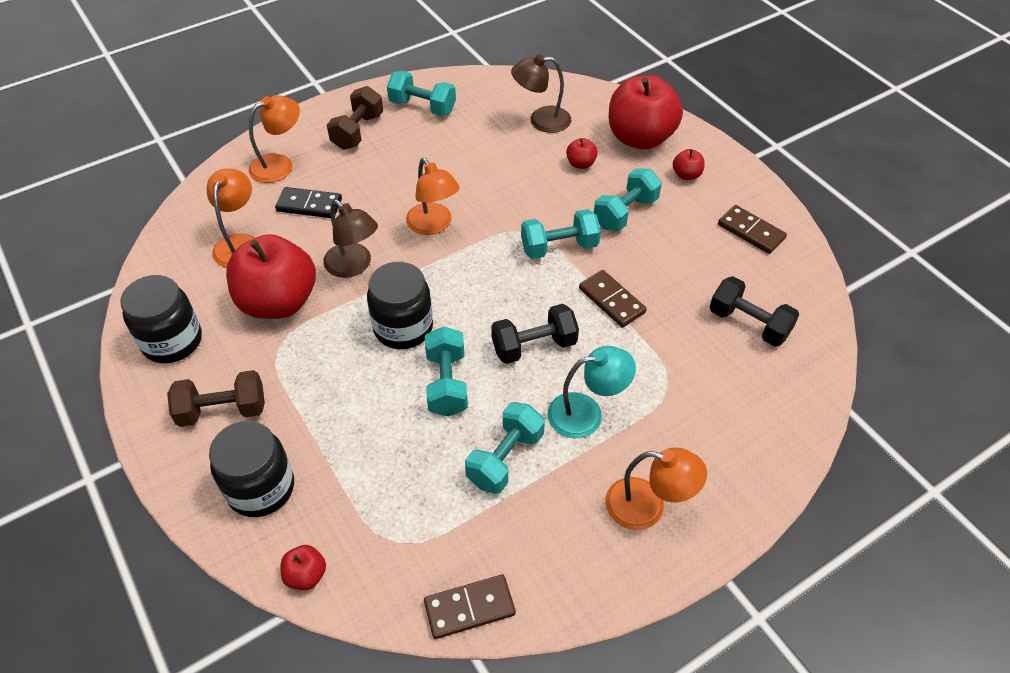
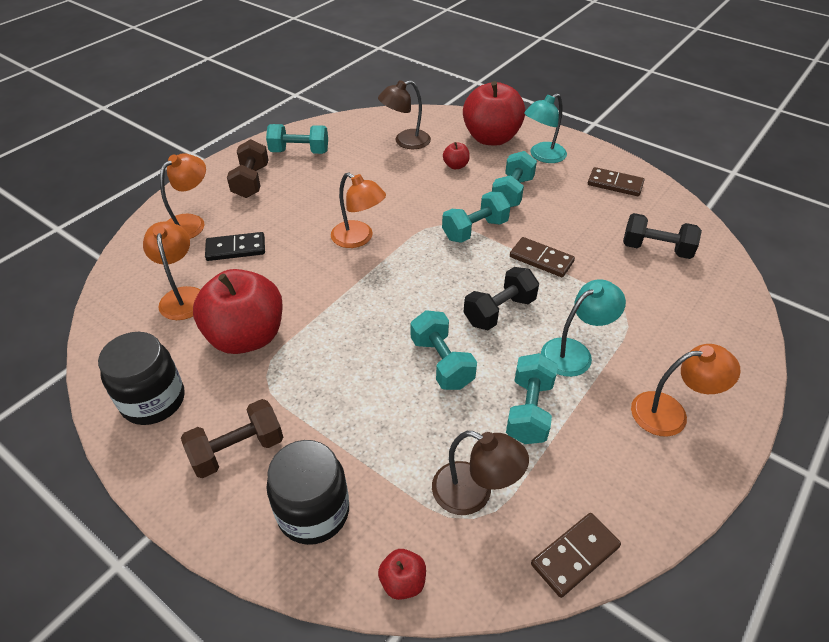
camera: 20 degrees left, 5 degrees down
(354, 266) = (304, 288): brown lamp -> brown lamp (474, 493)
(403, 328) = (376, 327): black jar -> none
(686, 175) = (542, 156): red apple -> turquoise lamp

